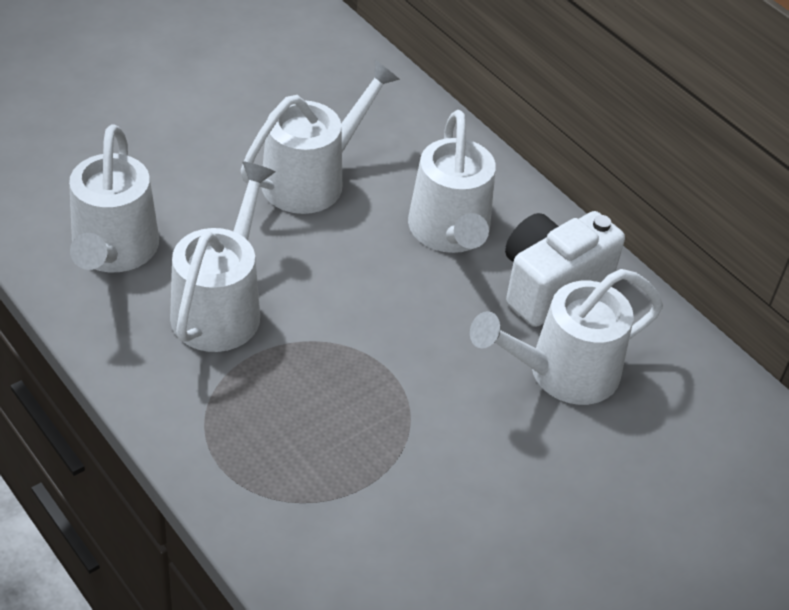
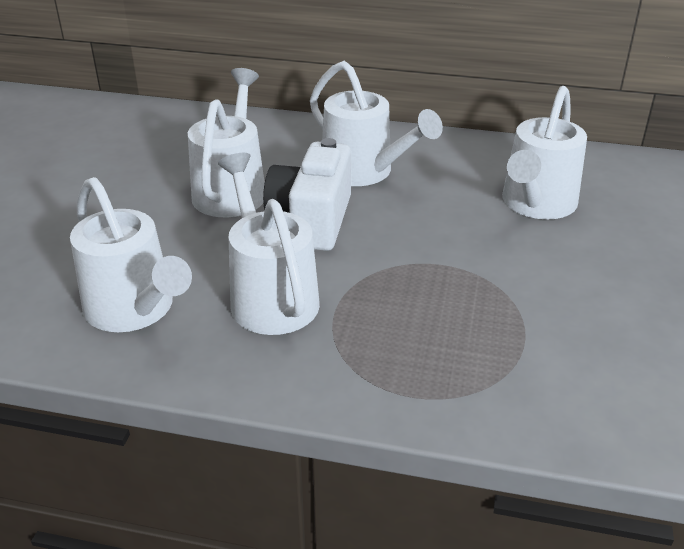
camera: 35 degrees left, 10 degrees down
(551, 285) = (462, 166): white camera -> white camera (311, 221)

